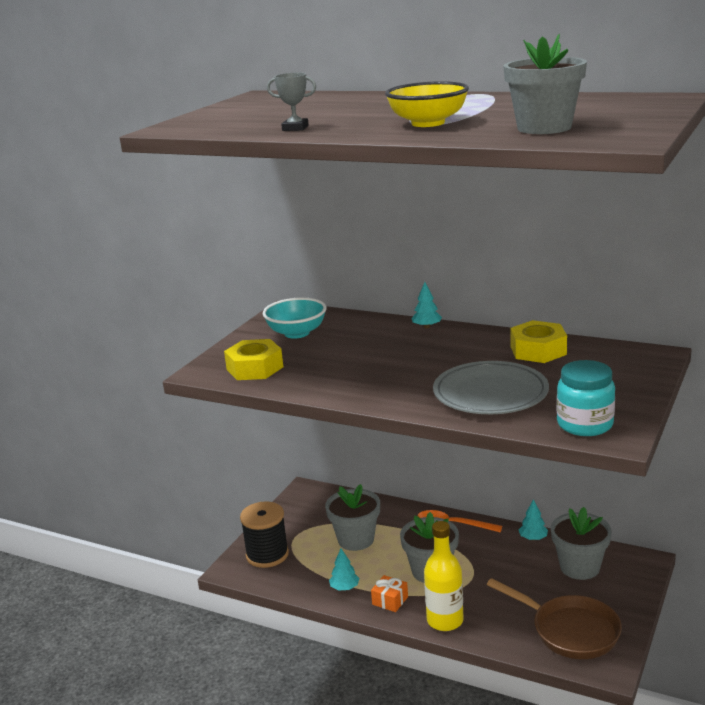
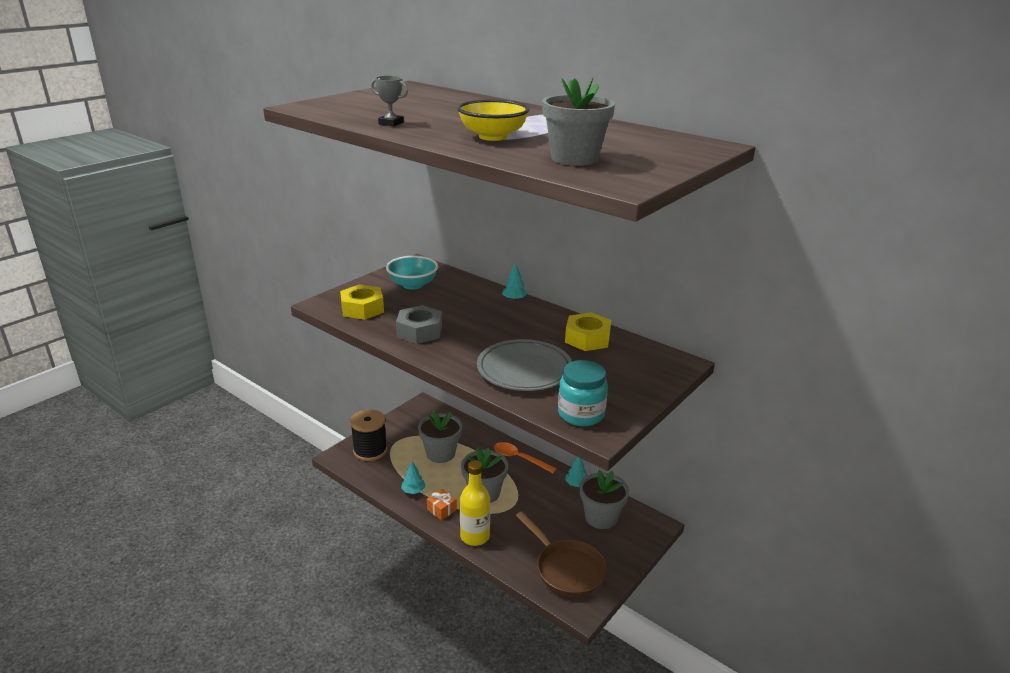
camera: 10 degrees right, 5 degrees up
(341, 379) = (419, 331): none -> grey nut

